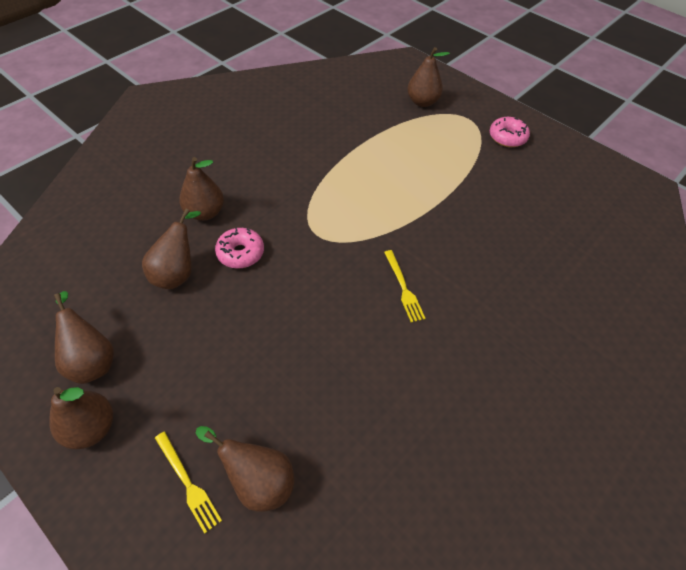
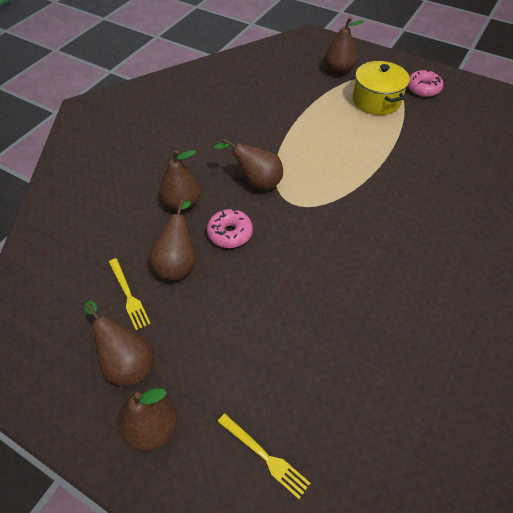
camera: 10 degrees left, 0 degrees up
(258, 481) = (328, 438): brown pear -> brown pear (256, 182)
(403, 287) = (387, 235): yellow fork -> yellow fork (128, 295)
(450, 141) = (376, 100): none -> yellow pot

